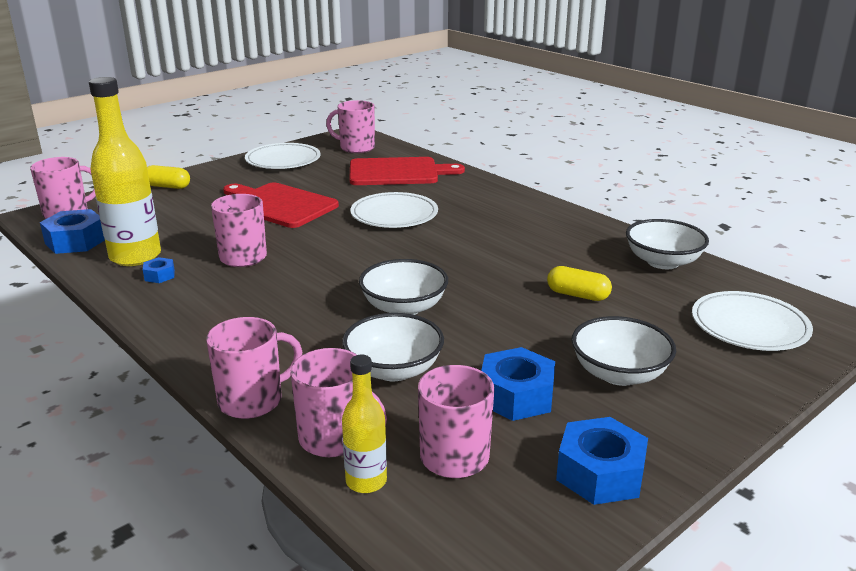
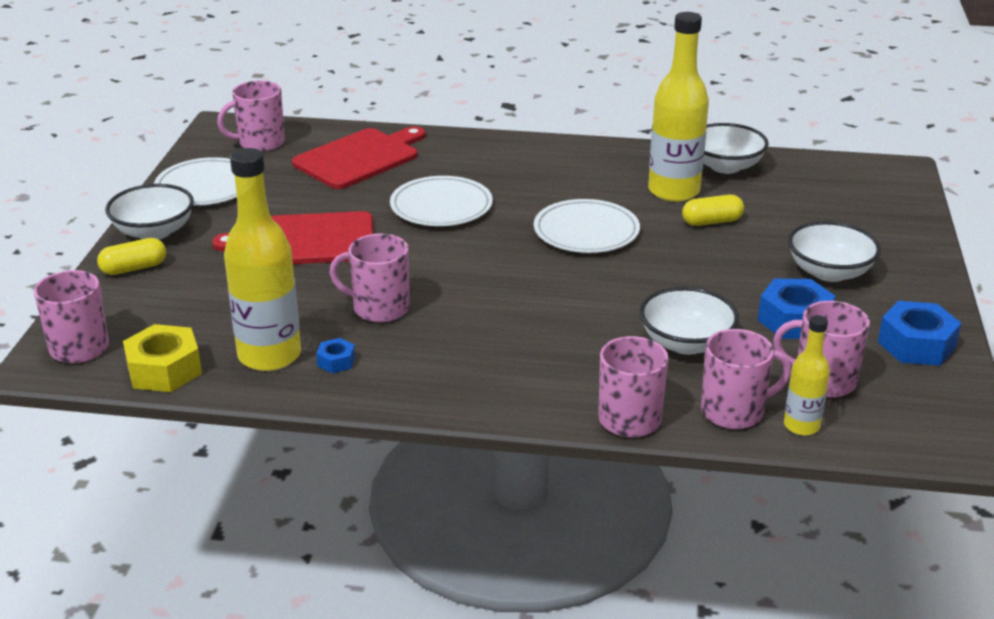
camera: 40 degrees left, 5 degrees up
(76, 241) = (164, 370): blue nut -> yellow nut
(404, 307) = (606, 291): white bowl -> white bowl (154, 232)
(584, 263) = (673, 191): none -> yellow bottle
(749, 326) = (852, 197): white plate -> white plate (586, 231)

